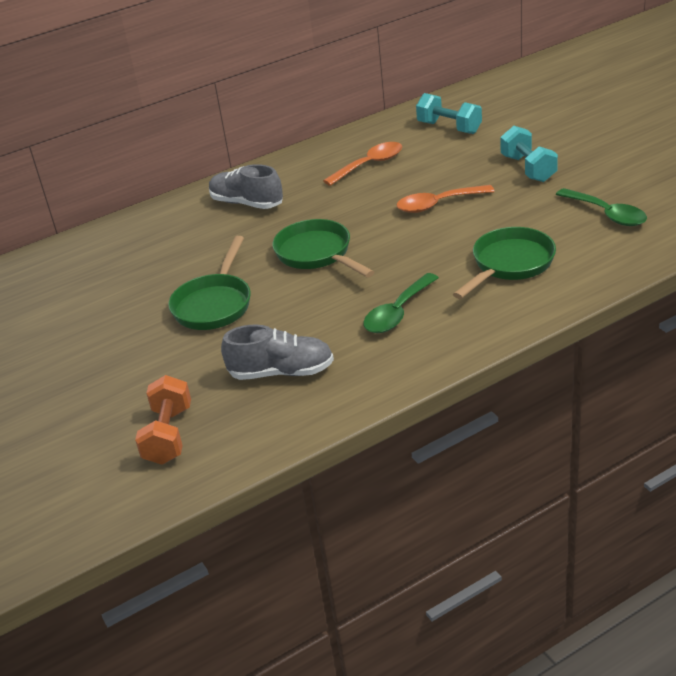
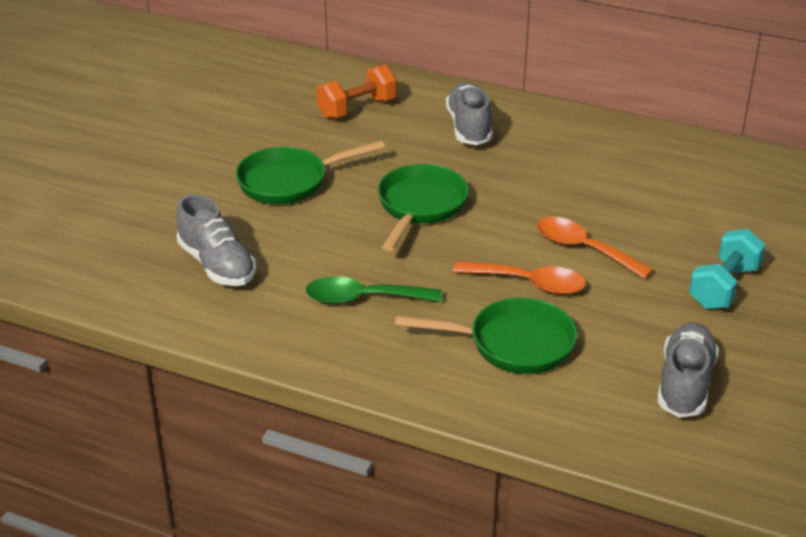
camera: 50 degrees right, 0 degrees up
(169, 435) = (89, 240): orange dumbbell -> orange dumbbell (357, 109)
(369, 165) = (616, 172): orange spoon -> orange spoon (528, 283)
(449, 128) = (751, 196): turquoise dumbbell -> none
(607, 214) = (685, 384): green spoon -> grey shoe

